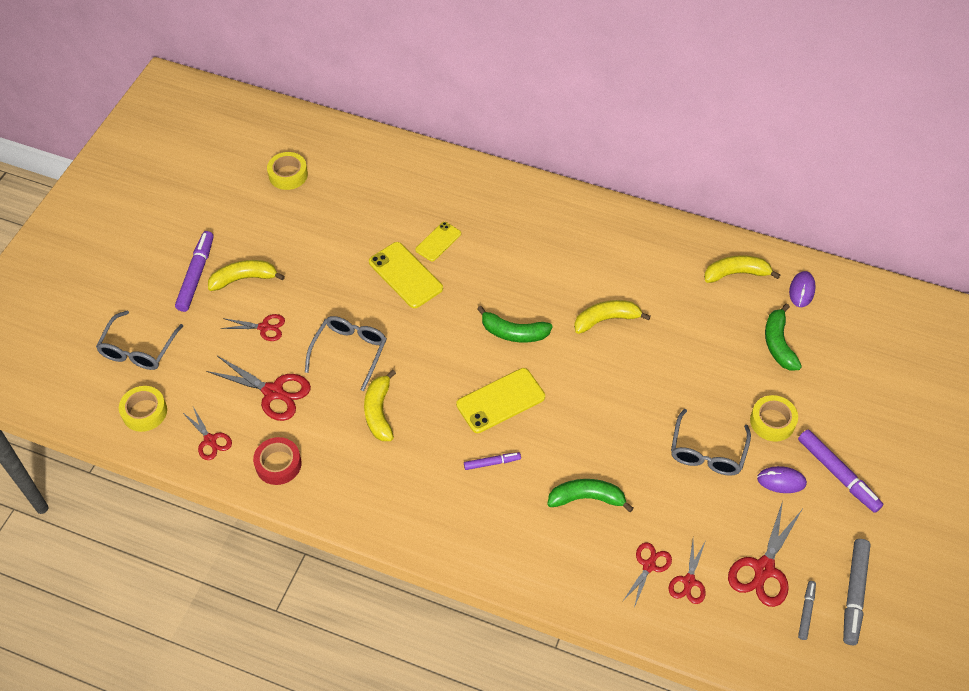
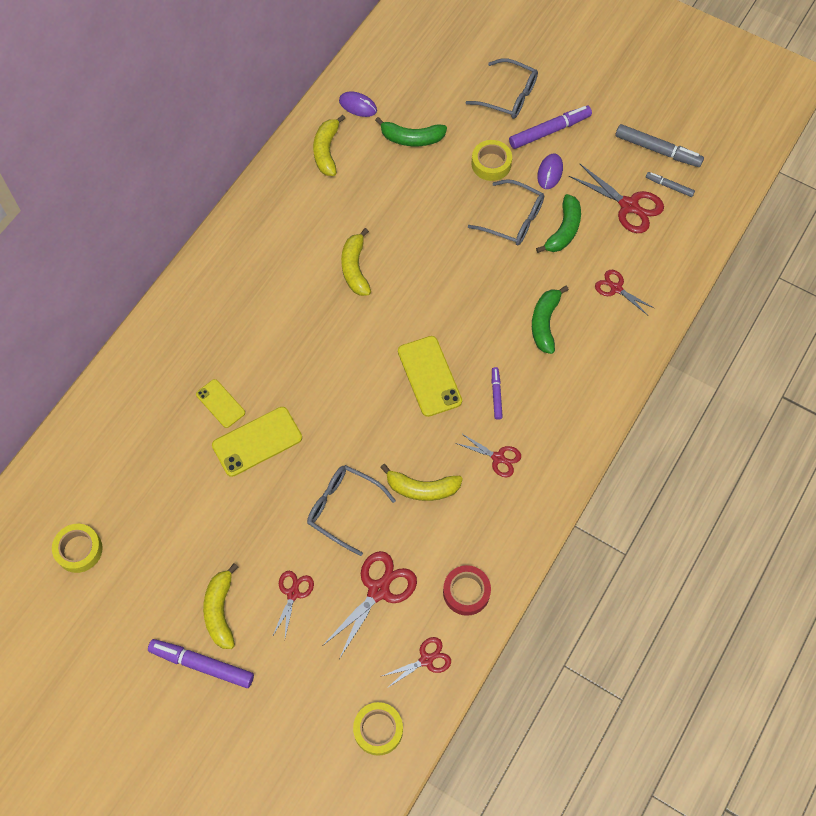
camera: 80 degrees left, 10 degrees up
(138, 349) = (293, 735): grey glasses -> grey glasses (508, 96)
(513, 333) = (353, 351): green banana -> green banana (564, 230)
(689, 581) = (633, 262): red scissors -> red scissors (498, 458)

